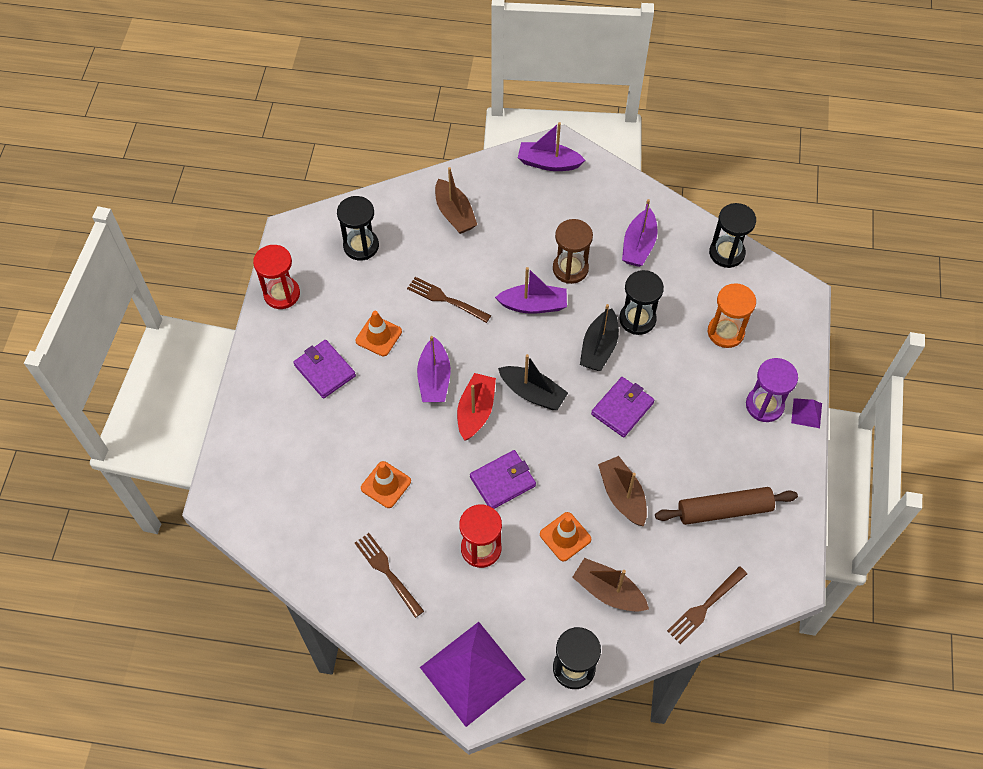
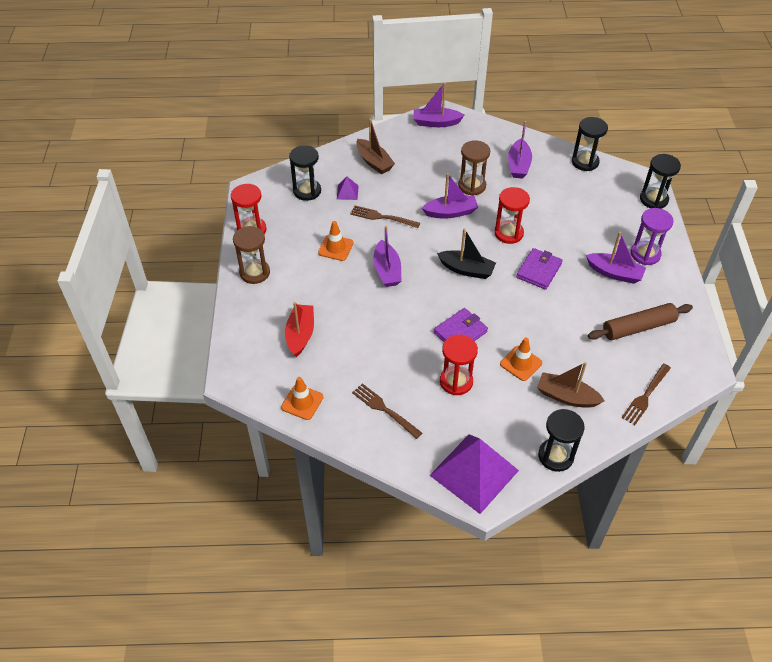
camera: 10 degrees left, 10 degrees down
(273, 357) = (254, 272): none -> brown hourglass
(325, 370) = (298, 276): purple wallet -> none
(386, 484) = (367, 348): orange traffic cone -> orange traffic cone (302, 402)
(476, 411) = (425, 287): red boat -> red boat (300, 334)
(599, 347) = (508, 233): black boat -> red hourglass
(622, 495) = (557, 329): brown boat -> none
(637, 319) = (532, 211): black hourglass -> black hourglass (653, 199)
(717, 427) = (614, 273): none -> purple boat
(725, 332) = (600, 211): orange hourglass -> none
(806, 413) = (678, 255): purple pyramid -> purple pyramid (347, 192)

